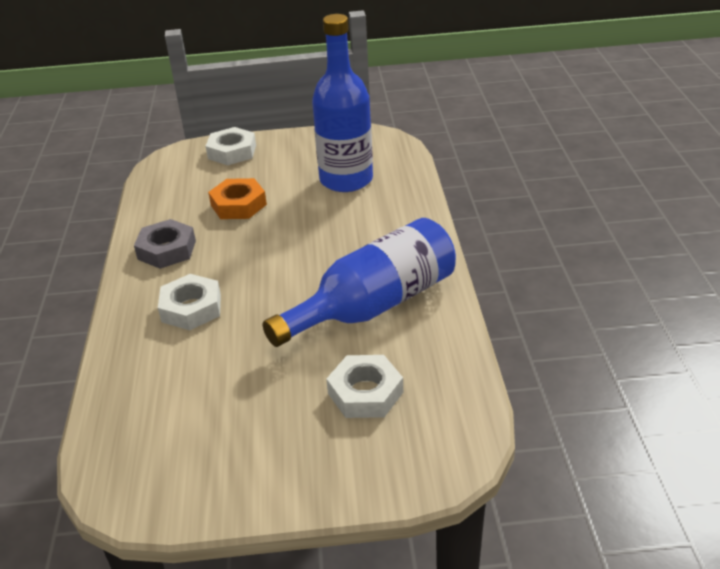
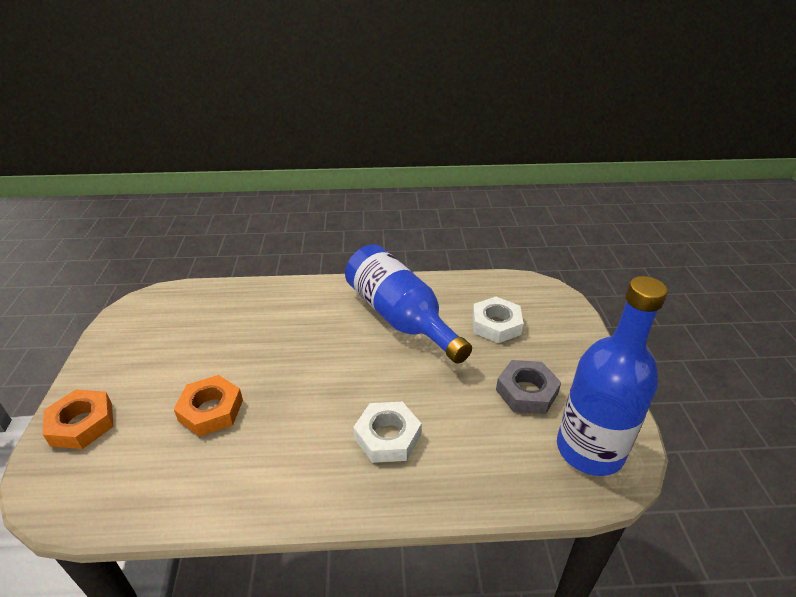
camera: 90 degrees left, 0 degrees up
(167, 250) = (277, 471): grey nut -> grey nut (526, 392)
(232, 152) = (82, 424): white nut -> orange nut
(346, 180) = (205, 328): blue bottle -> blue bottle (589, 449)

